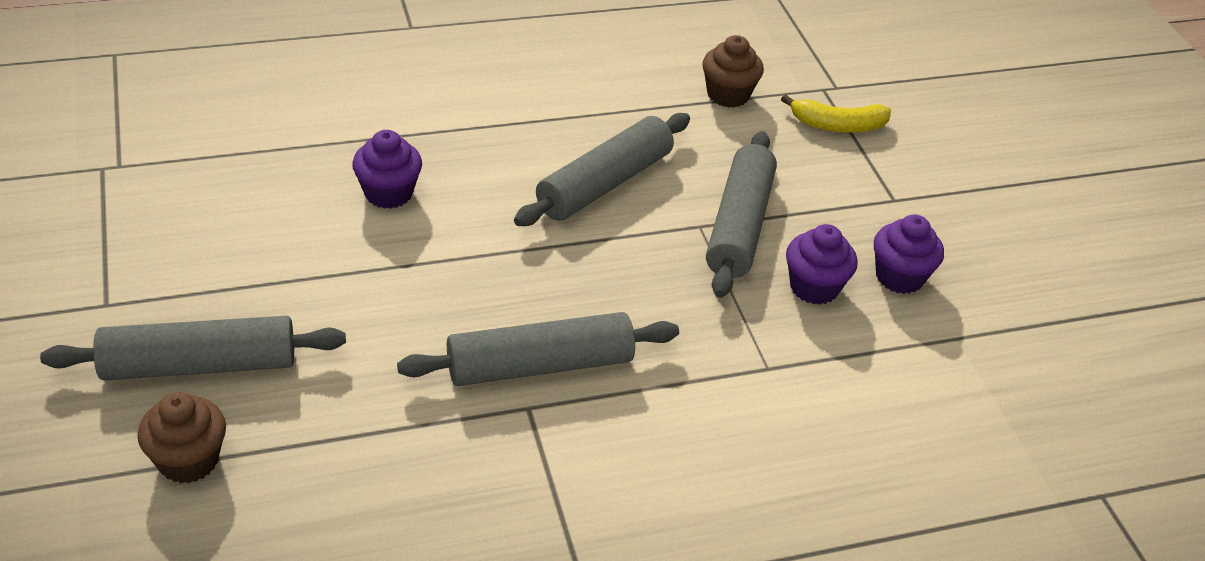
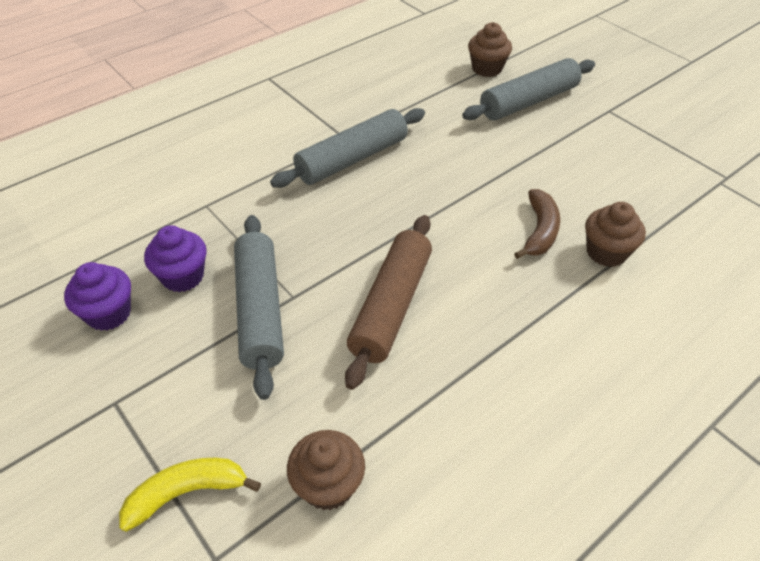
camera: 160 degrees right, 5 degrees up
(343, 150) = (606, 252): none -> brown cupcake
(388, 193) = (539, 231): purple cupcake -> brown banana
(604, 183) = (391, 306): grey rolling pin -> brown rolling pin

